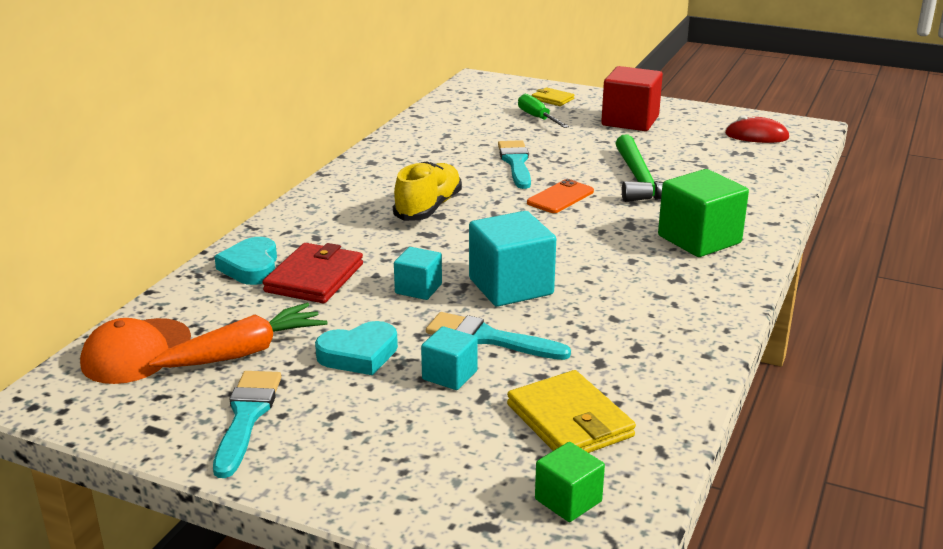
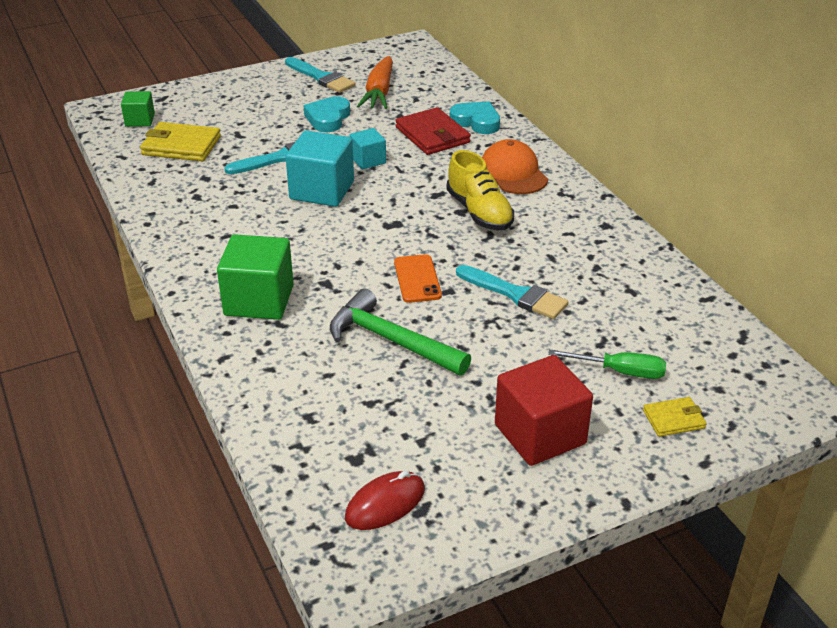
camera: 130 degrees right, 10 degrees up
(136, 352) = (422, 69): orange cap -> orange cap (513, 173)
(449, 375) = (269, 133): turquoise cube -> none

